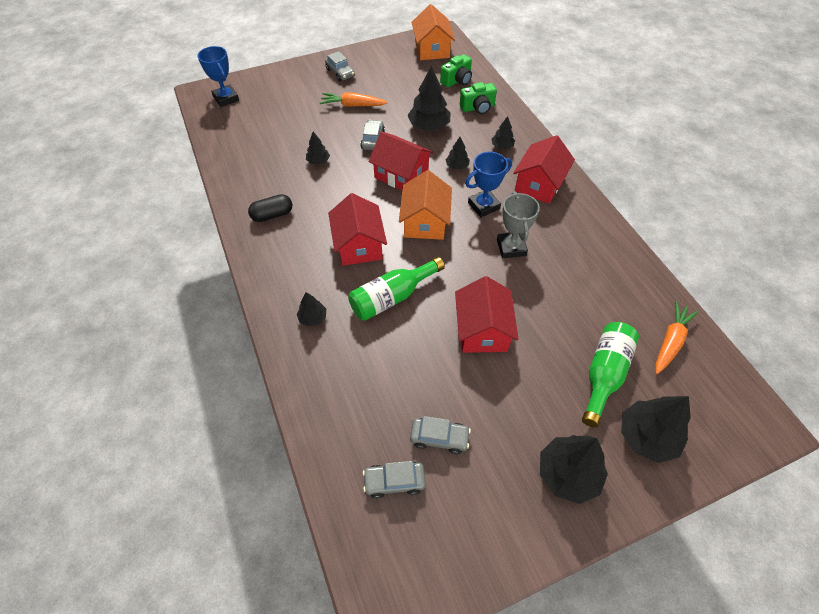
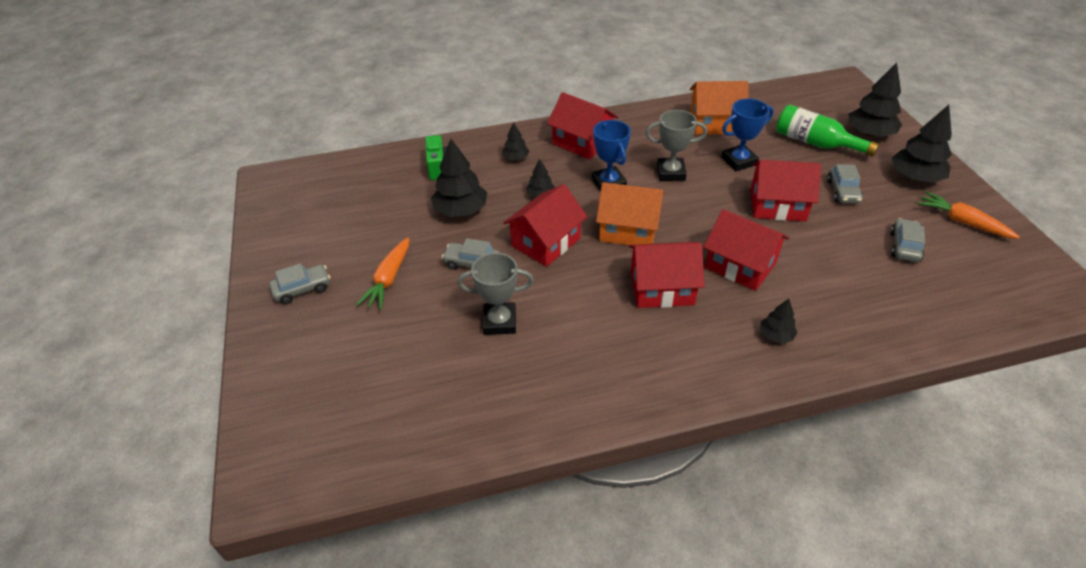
camera: 80 degrees left, 10 degrees down
(226, 98) = (298, 445): blue trophy -> blue trophy (739, 161)
(272, 215) = (600, 375): black capsule -> none
(318, 161) = (499, 322): black tree -> grey trophy
(392, 297) = (740, 265): green bottle -> red house
(394, 481) = (958, 280): grey car -> grey car (843, 191)
(432, 49) = (298, 191): orange house -> orange house (714, 123)
(457, 80) = (379, 177): green camera -> none
(670, 341) = (776, 105): orange carrot -> orange carrot (962, 222)

